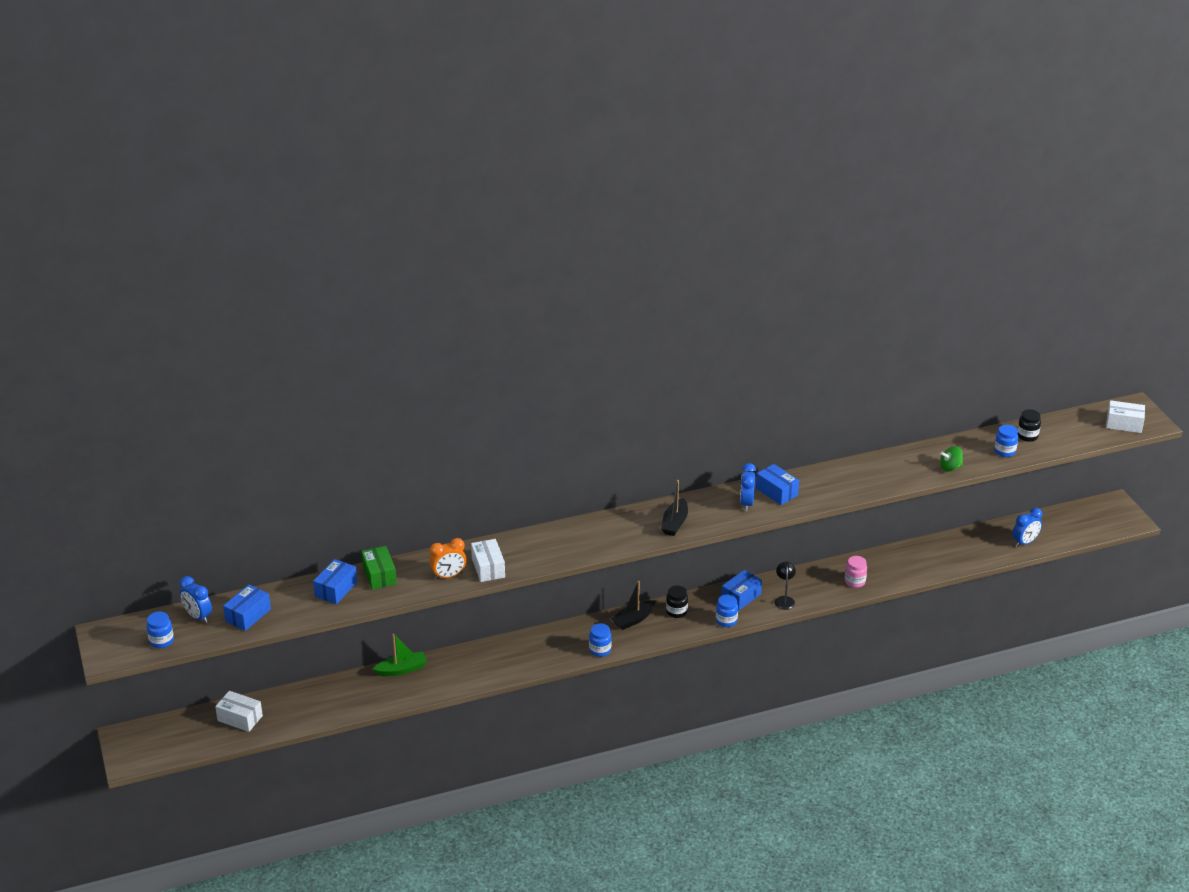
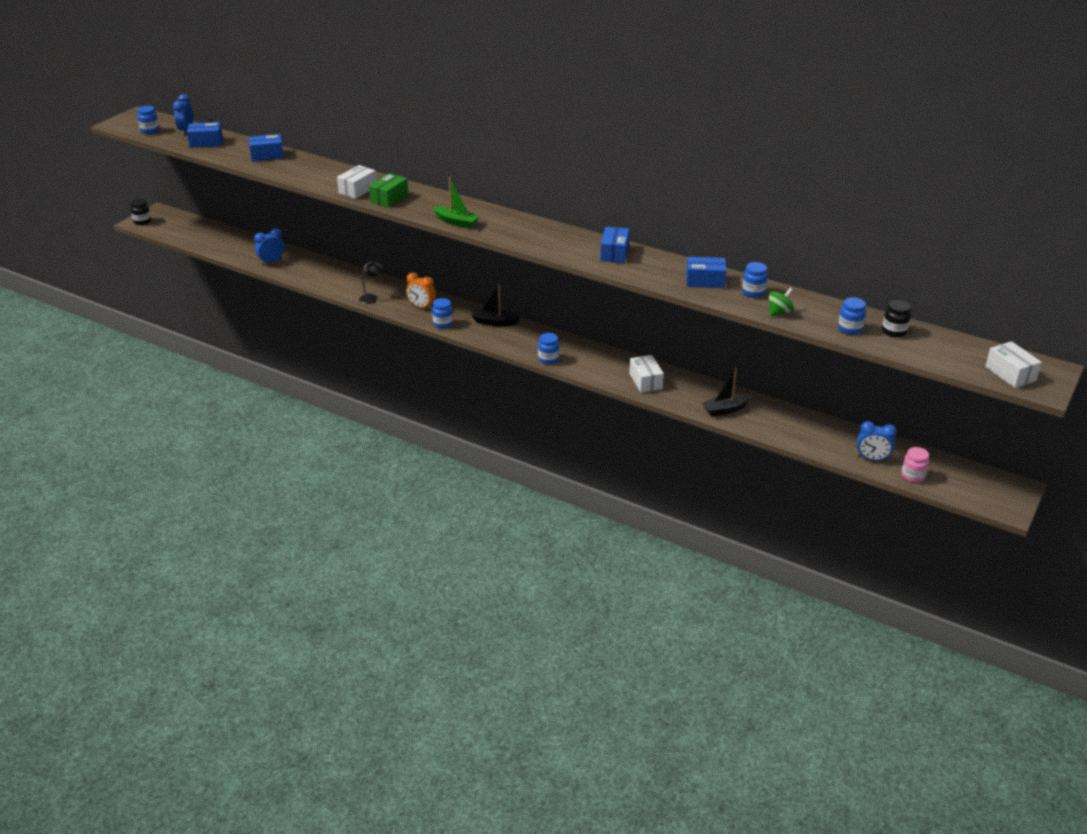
camera: 50 degrees right, 0 degrees up
(240, 718) = (215, 236): white box -> white box (645, 381)
(379, 575) = (300, 162): green box -> green box (389, 198)
(402, 669) = (326, 265): green boat -> green boat (456, 222)
(448, 576) = (330, 181): orange clock -> orange clock (421, 307)
(675, 523) = (510, 231): black boat -> black boat (726, 409)
(676, 612) = (528, 335): black jar -> black jar (142, 221)
(741, 597) = (585, 354): blue box -> blue box (705, 281)
(746, 503) = (579, 247): blue clock -> blue clock (271, 262)
(784, 600) = (610, 373): black lamp -> black lamp (372, 298)
(855, 581) = (682, 395): pink jar -> pink jar (913, 476)
(910, 462) = (753, 292): none -> blue jar
(950, 467) = (779, 312): green spinning top -> green spinning top turned 105 degrees clockwise

